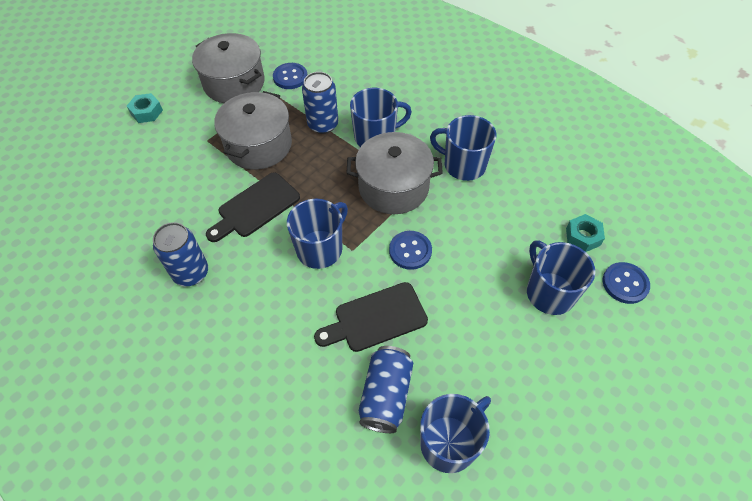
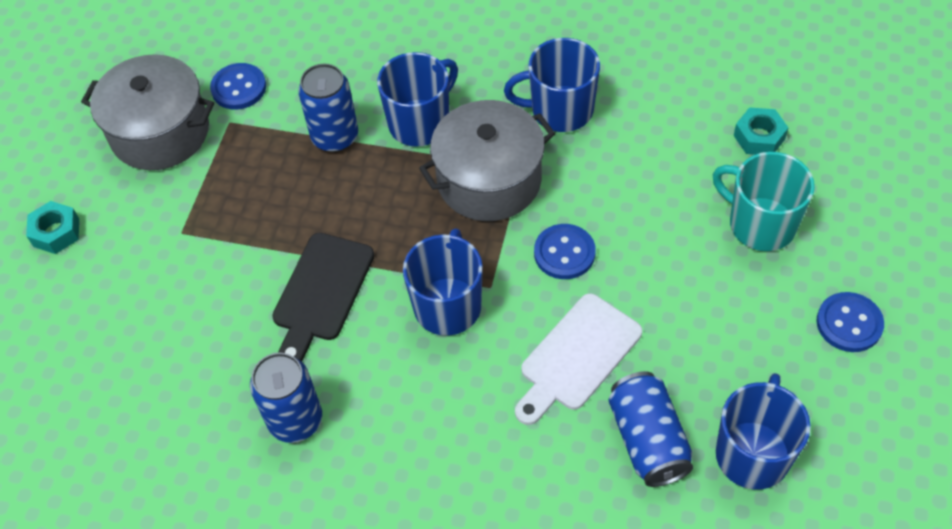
camera: 25 degrees left, 0 degrees up
(258, 145) = (263, 206): grey pot -> none
(376, 318) = (576, 357): black cutting board -> white cutting board
(549, 292) = (760, 224): blue mug -> turquoise mug
(625, 284) = (838, 172): blue button -> blue button (849, 323)

